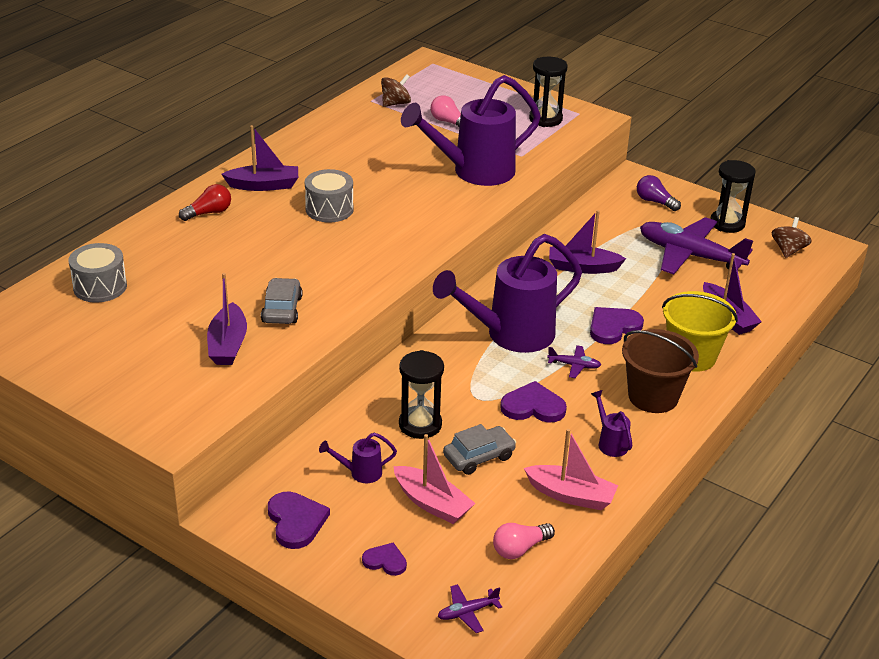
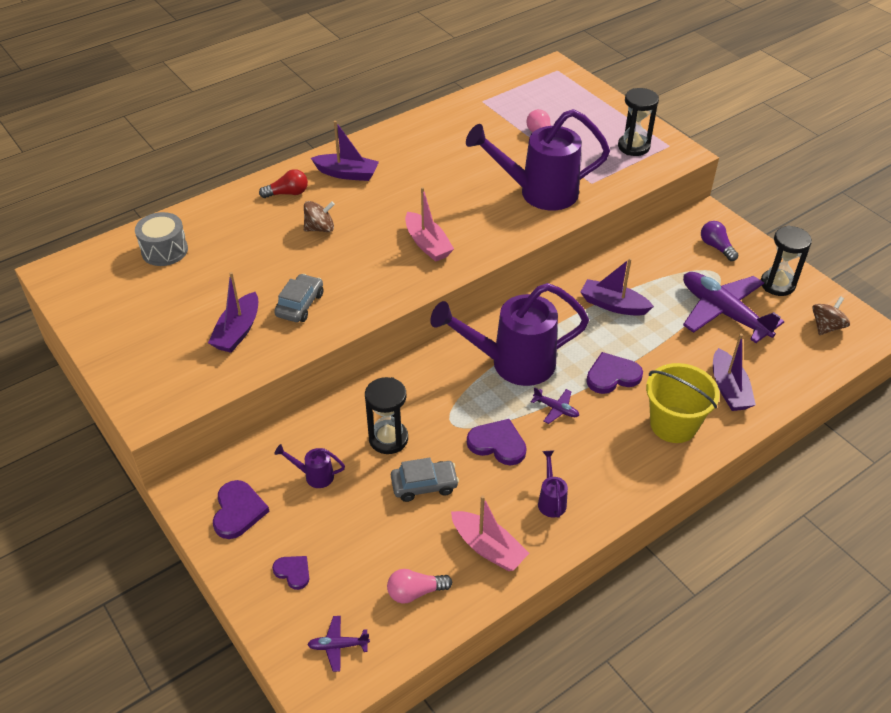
camera: 20 degrees right, 10 degrees up
(329, 209) = (391, 209): grey drum -> none
(395, 103) = (503, 107): brown spinning top -> brown spinning top (320, 228)
(432, 503) = (360, 523): pink boat -> pink boat (427, 244)
(653, 397) = (615, 460): brown bucket -> none

